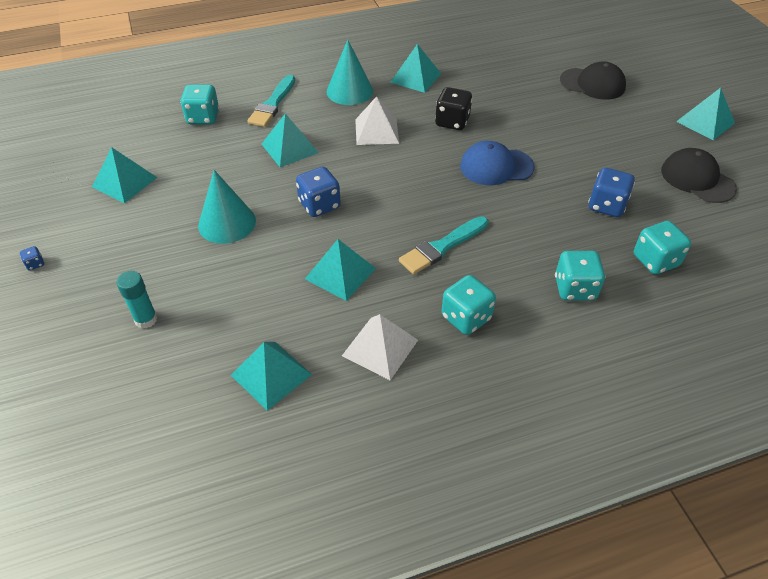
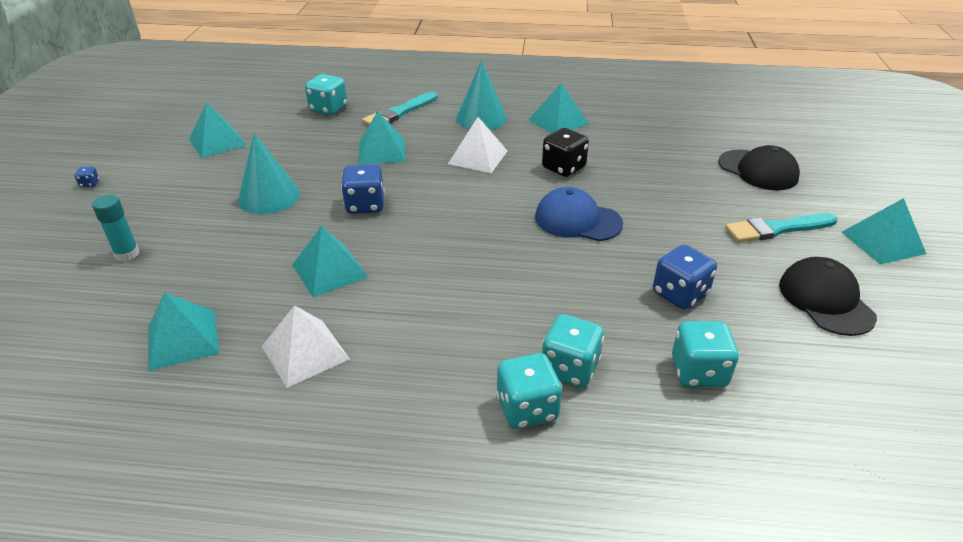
camera: 25 degrees right, 10 degrees down
(442, 247) = (453, 278): turquoise brush -> turquoise brush (776, 229)
(466, 318) = (419, 355): turquoise dice -> turquoise dice (527, 409)

